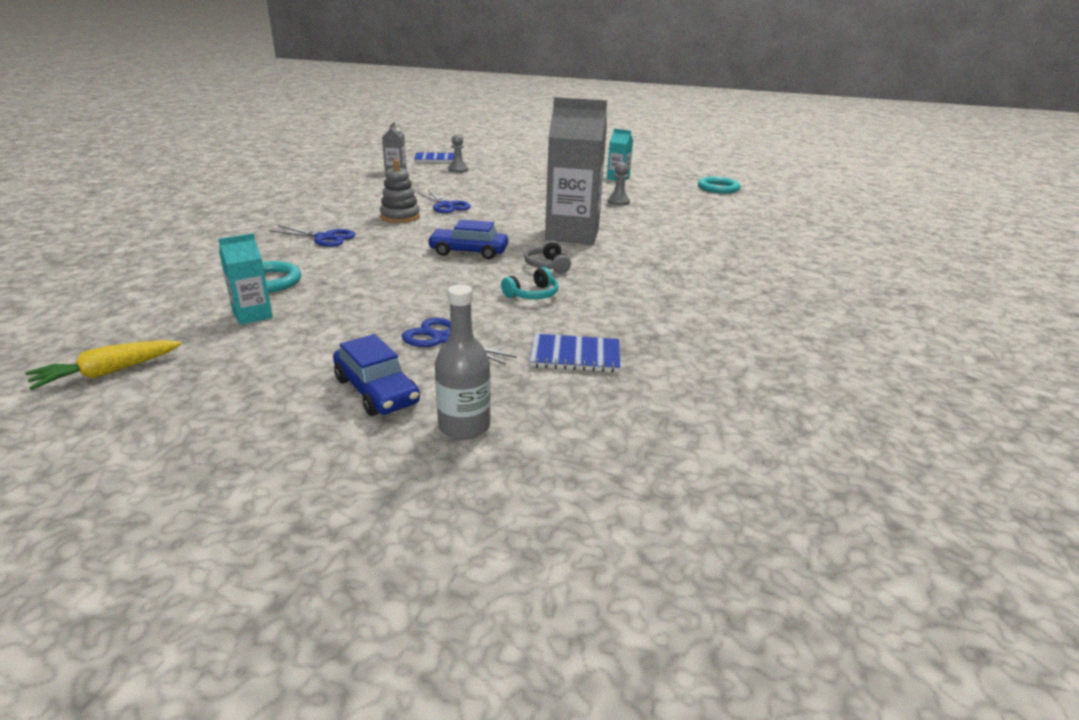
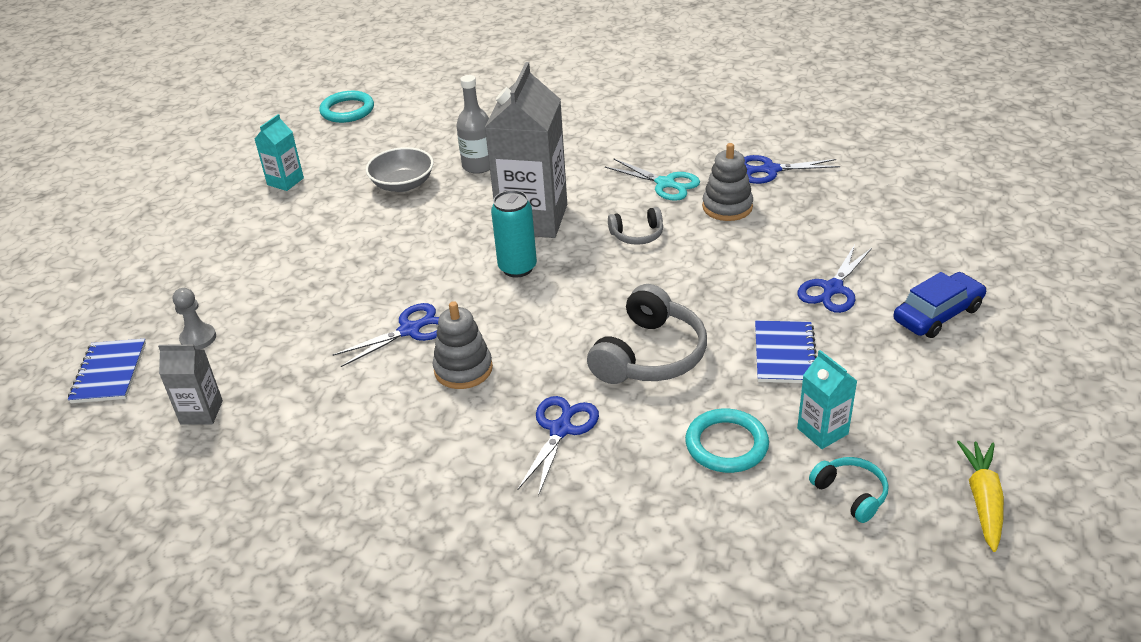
camera: 85 degrees left, 10 degrees up
(107, 373) = (982, 500): yellow carrot -> yellow carrot turned 135 degrees counterclockwise
(385, 263) = (649, 355): none -> grey headphones
(464, 426) = (966, 264): grey bottle -> grey bottle (478, 166)
(468, 252) = (601, 293): blue car -> none
(508, 230) = (517, 268): none -> turquoise can
(532, 294) = (717, 242): turquoise headphones -> turquoise headphones (850, 494)
(575, 356) = (838, 216): blue notebook -> blue notebook (785, 354)
(592, 302) = (727, 207): none -> grey stacking toy
(618, 202) = (403, 184): grey pawn -> grey bowl
(632, 279) = (665, 183): none -> turquoise scissors
(668, 328) = (770, 170): none -> blue scissors

